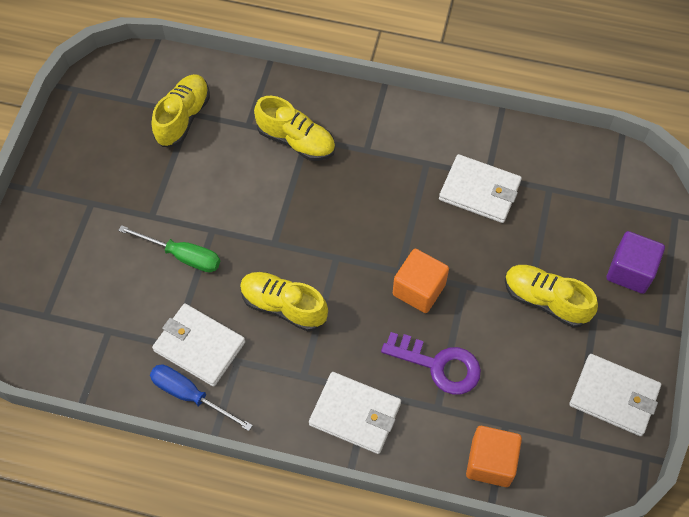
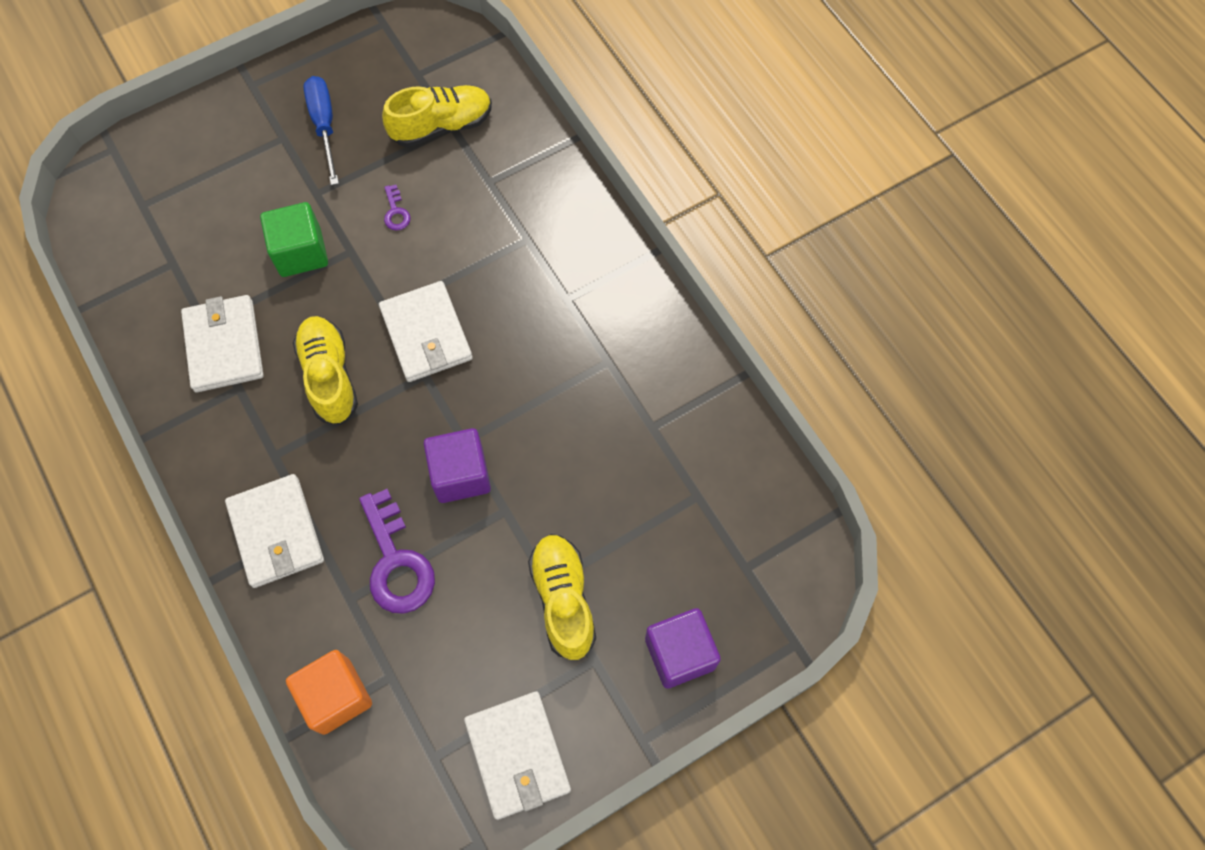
camera: 45 degrees right, 5 degrees up
(182, 256) = (301, 252): green screwdriver -> green cube
(190, 395) = (169, 381): blue screwdriver -> blue screwdriver (324, 125)
(213, 186) = (396, 212): none -> purple key
(296, 140) = (514, 233): yellow shoe -> none
(419, 289) = (460, 474): orange cube -> purple cube
(479, 191) = (626, 435): white wallet -> white wallet (426, 334)

